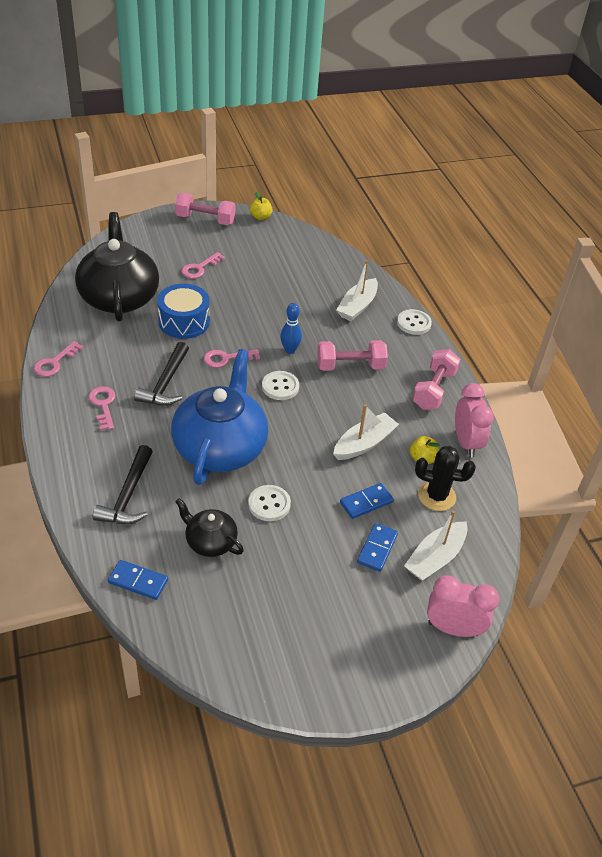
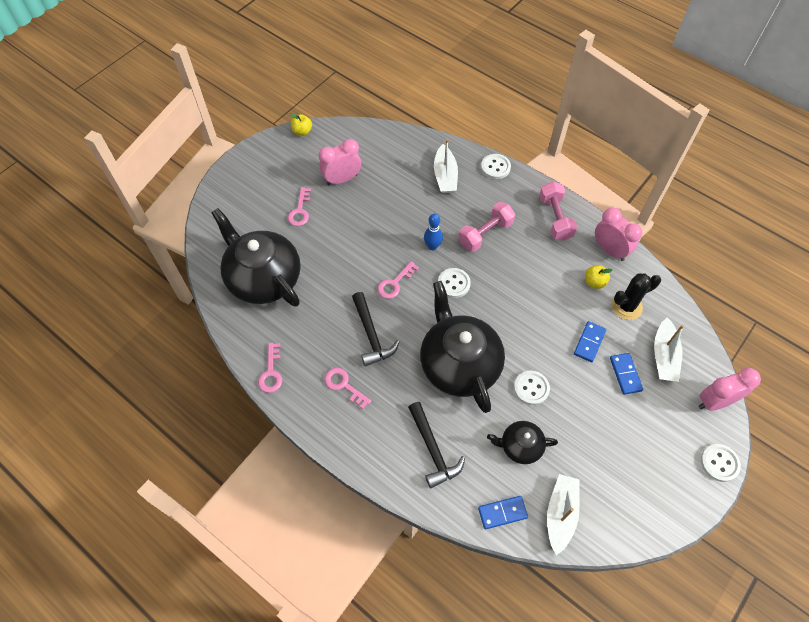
camera: 30 degrees left, 15 degrees up
(184, 322) = (334, 270): blue drum -> none
(205, 220) = (261, 160): pink dumbbell -> none
(220, 447) = (459, 364): blue teapot -> black teapot
(259, 264) = (342, 179): none -> pink clock
(364, 443) = (548, 295): white boat -> white boat (560, 514)
(402, 683) = (719, 463): none -> white button

